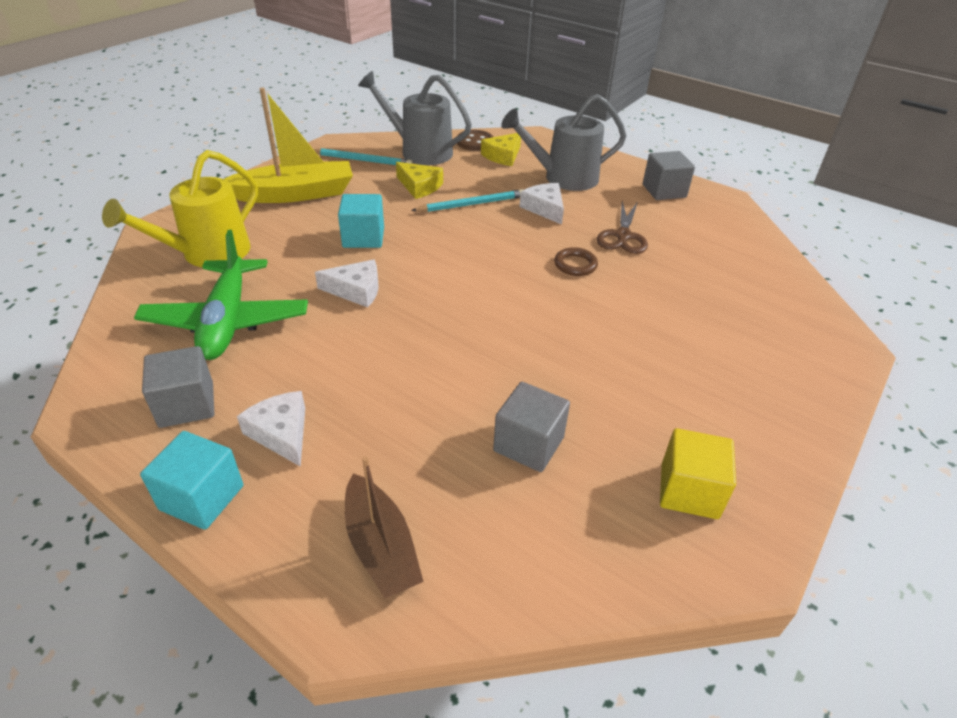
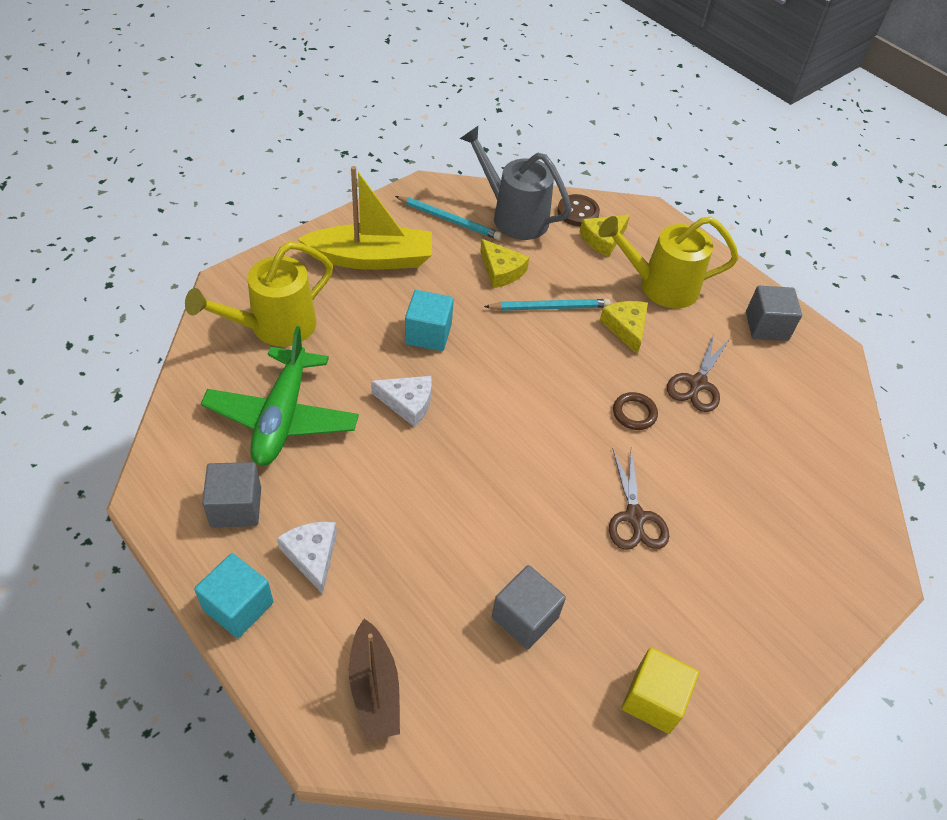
camera: 10 degrees right, 10 degrees up
(544, 208) = (626, 328): white cheese -> yellow cheese
(563, 178) = (659, 286): grey watering can -> yellow watering can
(607, 341) = (635, 517): none -> brown scissors

